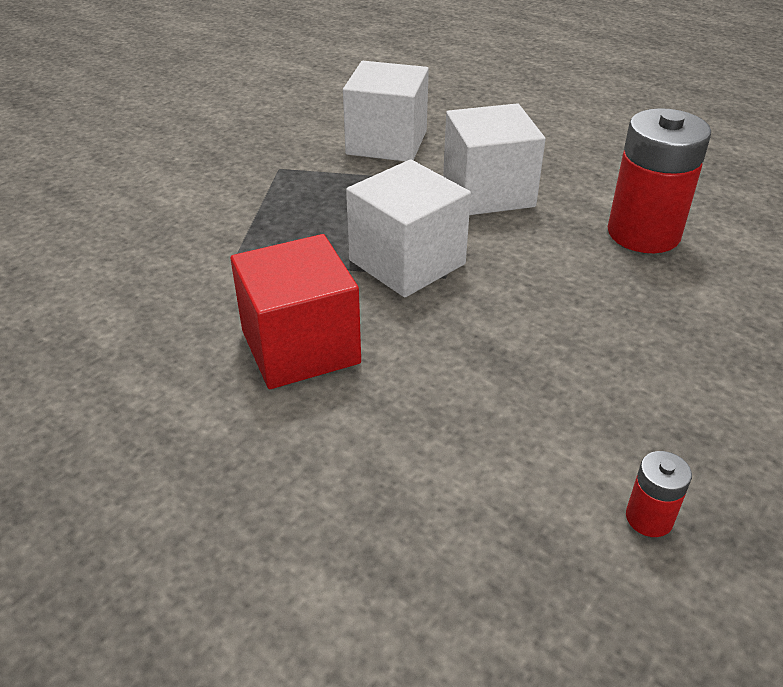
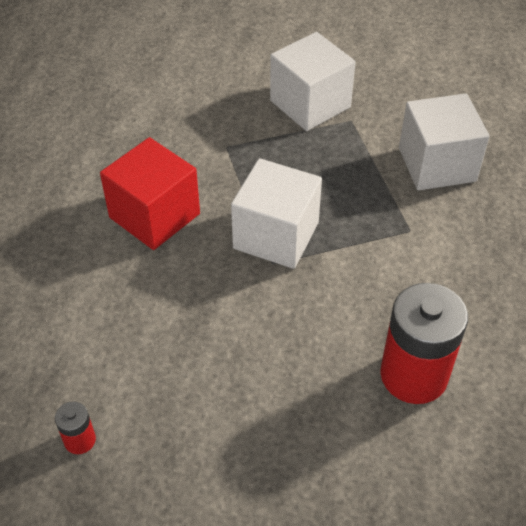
camera: 65 degrees right, 10 degrees up
(488, 192) = (405, 252): white cube -> white cube (310, 104)

